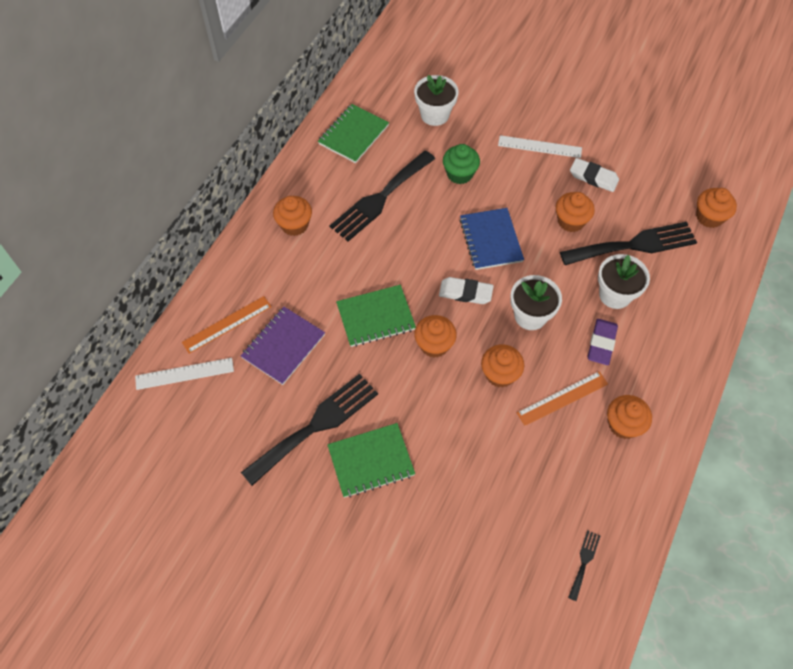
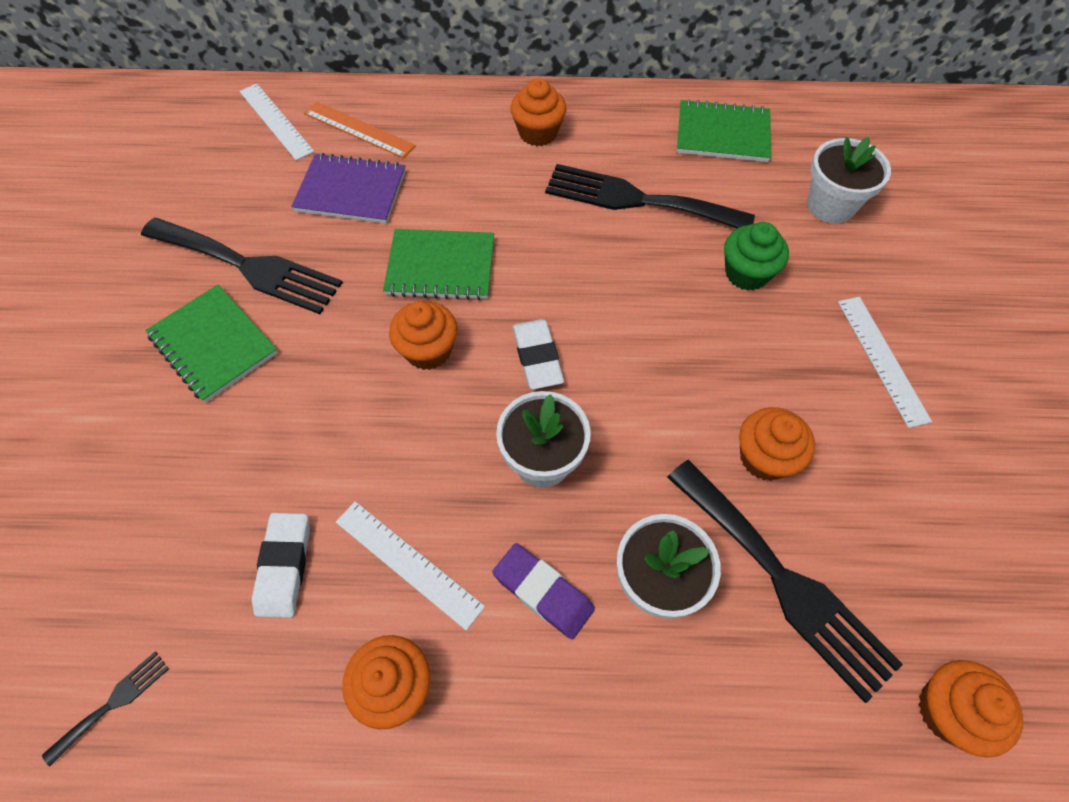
camera: 65 degrees right, 0 degrees up
(376, 317) = (441, 267): green notebook -> green notebook turned 45 degrees counterclockwise
(490, 240) = (652, 356): blue notebook -> none
(500, 374) = (415, 454): orange cupcake -> none
(562, 398) = (408, 563): orange ruler -> white ruler
(584, 562) = (113, 703): black fork -> black fork turned 45 degrees counterclockwise
(593, 177) = (882, 462): white eraser -> white eraser (284, 566)
(601, 343) = (543, 592): purple eraser -> purple eraser turned 45 degrees clockwise

